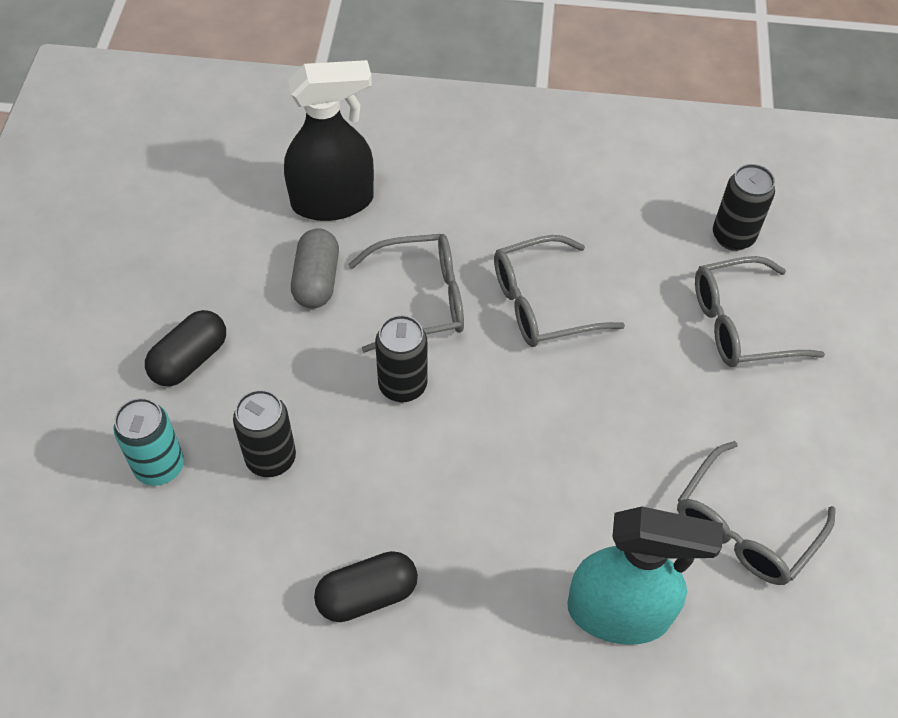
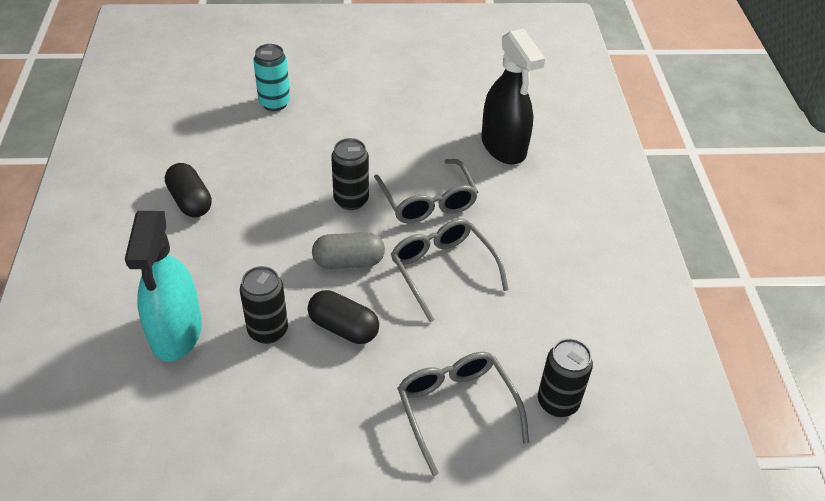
camera: 80 degrees right, 10 degrees down
(190, 359) = (353, 102): black capsule -> black capsule (343, 328)
(271, 458) = (285, 147): black can -> black can (268, 330)
(316, 280) = (430, 148): grey capsule -> grey capsule (348, 261)
(744, 527) = (250, 412): grey glasses -> none

